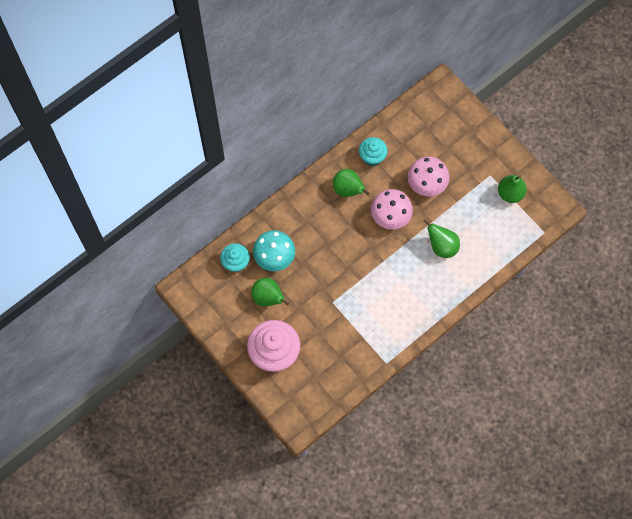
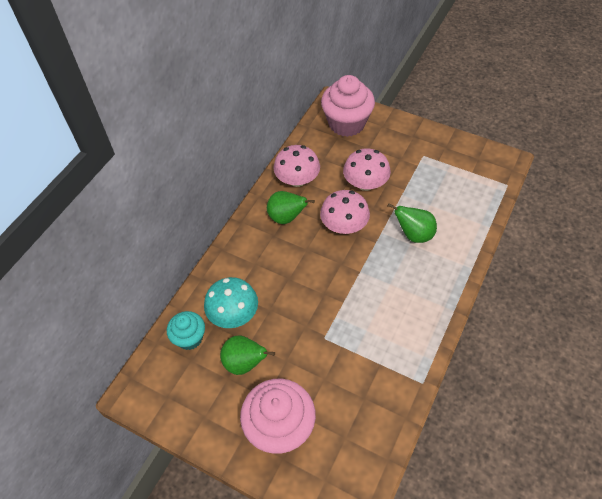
camera: 20 degrees left, 15 degrees down
(372, 157) = (297, 180): turquoise cupcake -> pink mushroom
(441, 115) = (346, 123): none -> pink cupcake
(510, 193) = (452, 163): green pear -> none

